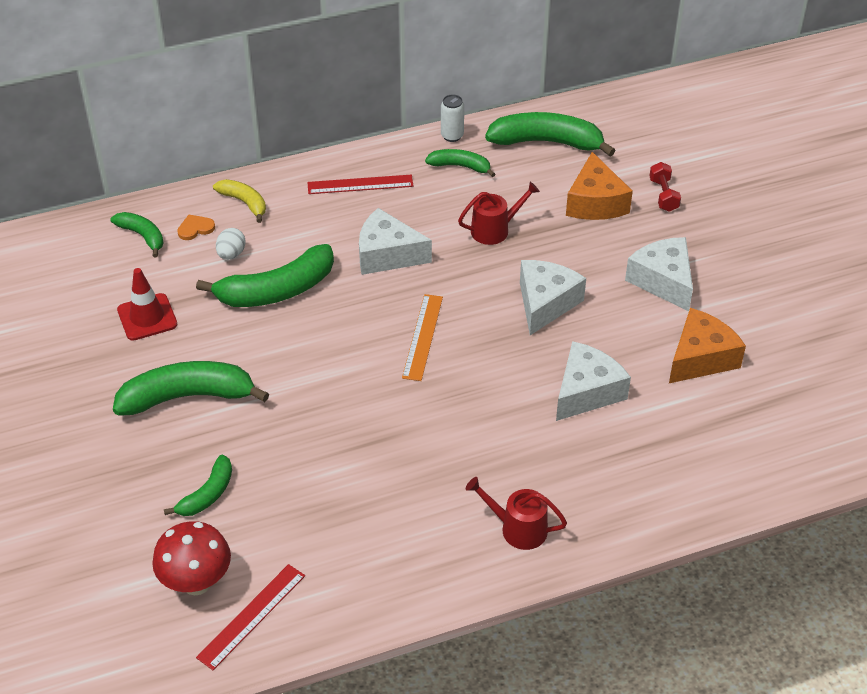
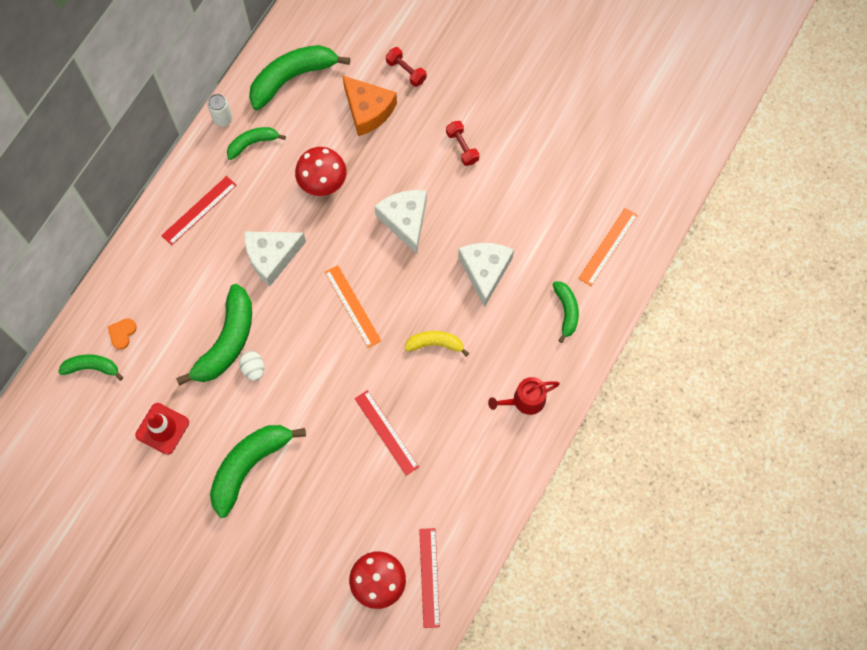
camera: 40 degrees left, 25 degrees up
(207, 494) = (328, 523): green banana -> green banana (566, 311)
(231, 254) = (168, 335): white egg -> white egg (253, 369)
(244, 203) = (134, 286): yellow banana -> yellow banana (435, 344)
(345, 458) = (386, 432): none -> red ruler
(494, 230) = (323, 183): red watering can -> red mushroom
(663, 281) = (462, 147): white cheese -> red dumbbell
(700, 358) = (530, 193): orange cheese -> none
(746, 454) = (608, 246): none -> orange ruler

